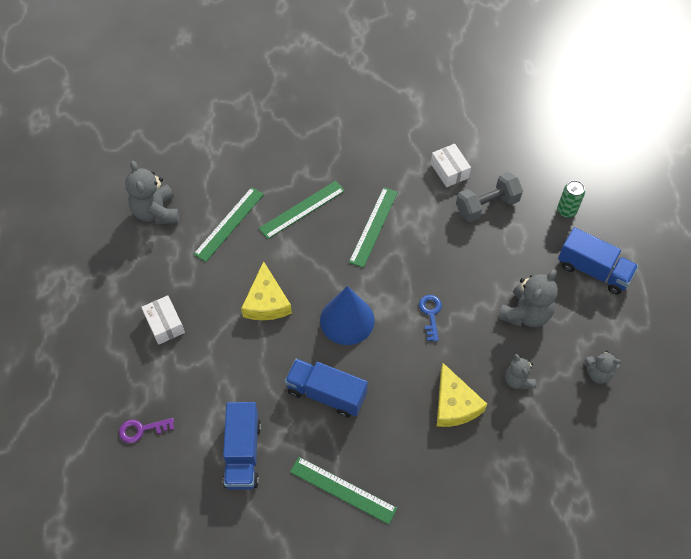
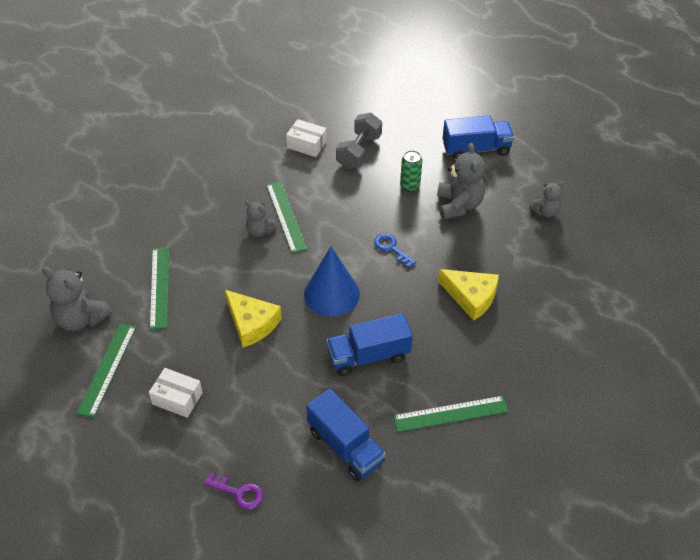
camera: 40 degrees left, 10 degrees down
(142, 429) = (239, 492): purple key -> purple key turned 105 degrees counterclockwise
(302, 209) = (214, 239): green ruler -> green ruler (107, 369)
(517, 380) = (498, 251): grey teddy bear -> grey teddy bear (260, 231)
(566, 211) = (419, 122): green can -> green can (410, 185)

